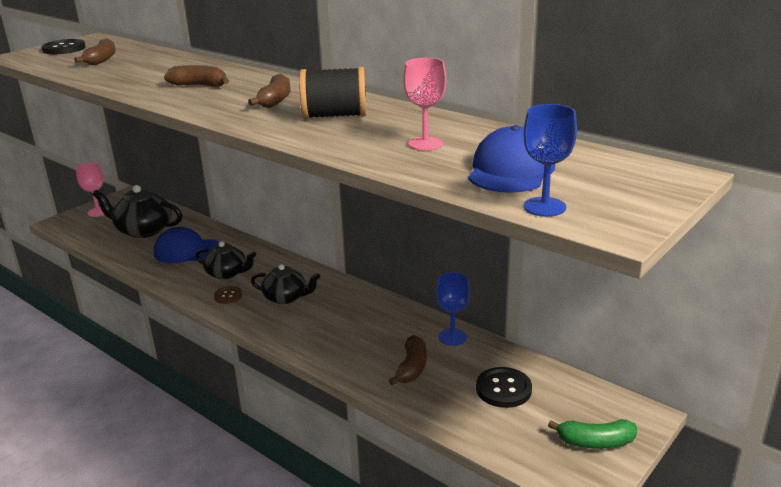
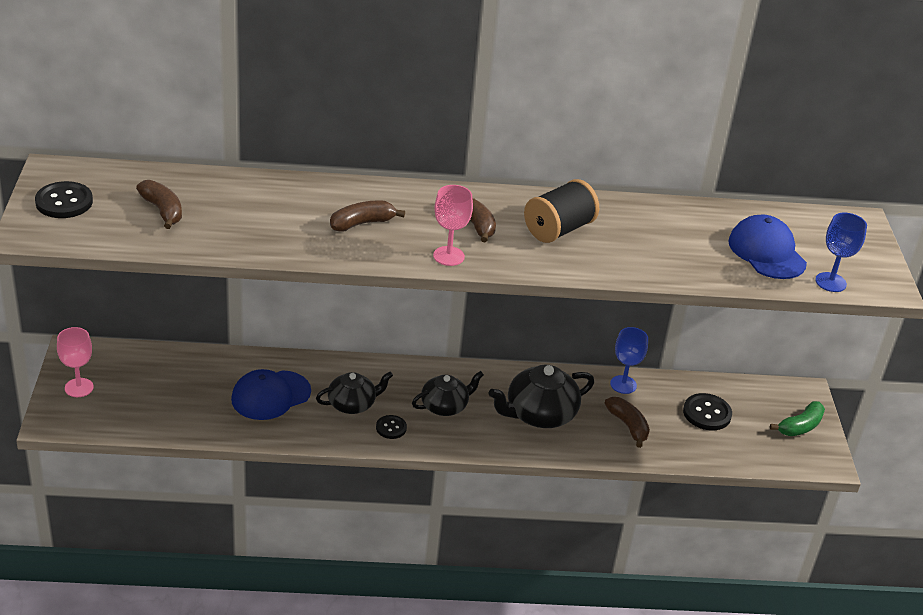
camera: 45 degrees left, 10 degrees up
(143, 230) = (179, 390): black teapot -> black teapot (539, 414)
(228, 296) = (391, 428): brown button -> black button
(425, 144) = (675, 242): pink goblet -> pink goblet (448, 256)

